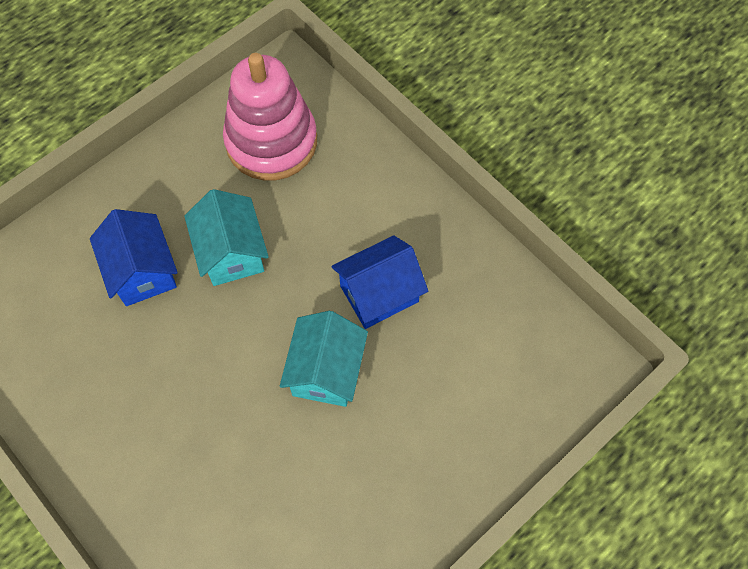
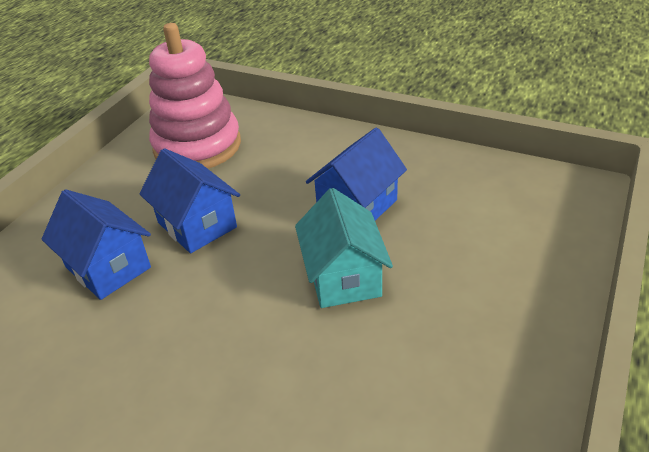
camera: 20 degrees left, 25 degrees down
(231, 253) = (197, 225): turquoise house -> blue house

